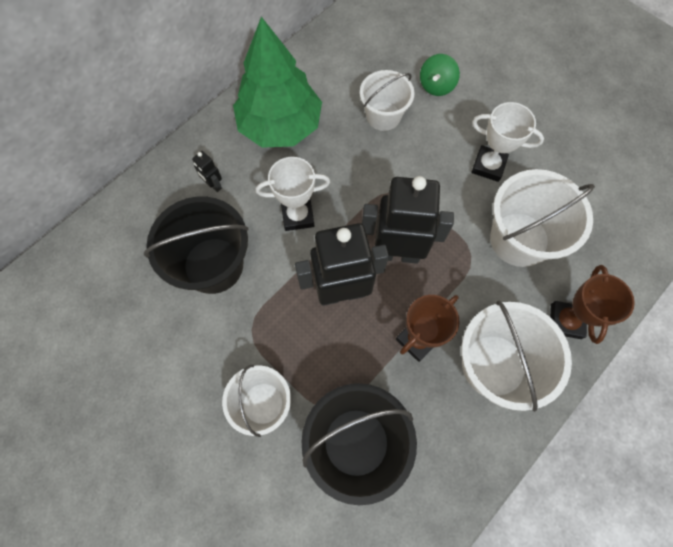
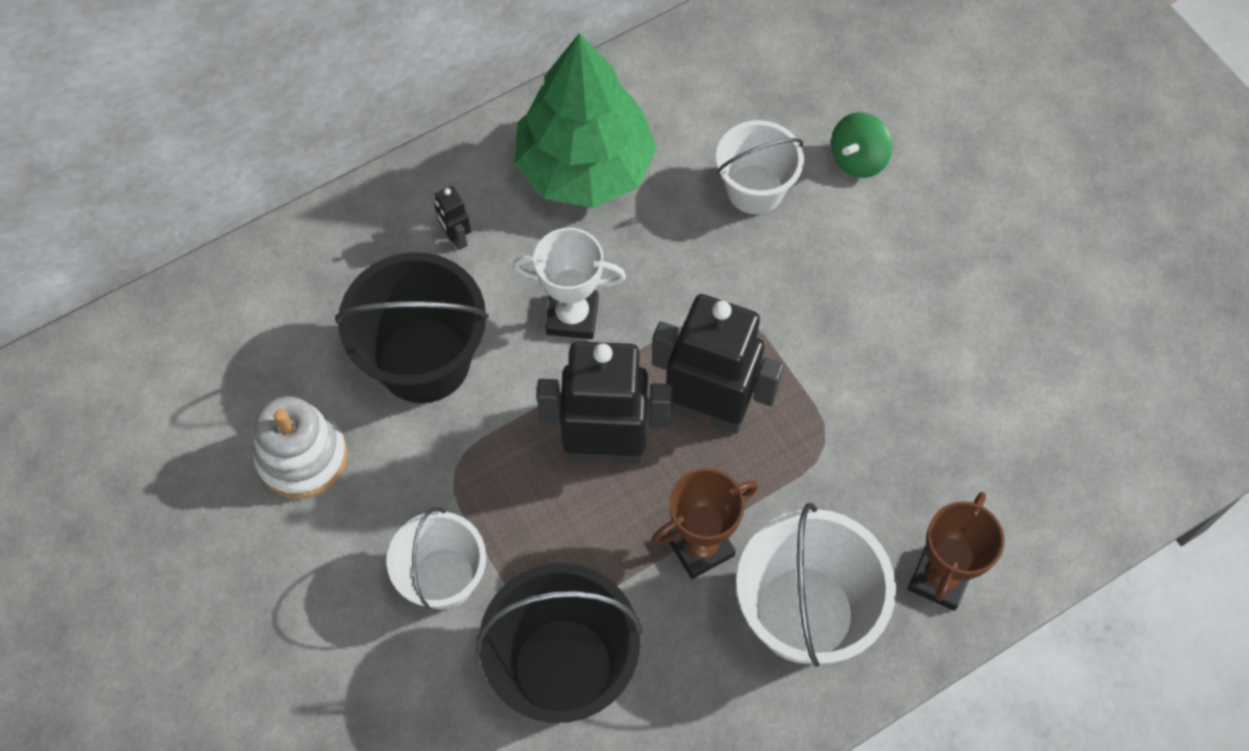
camera: 15 degrees right, 5 degrees down
(151, 347) = (302, 457): none -> white stacking toy
(488, 166) = (900, 310): white trophy -> none
(519, 239) = (909, 437): white bucket -> none

